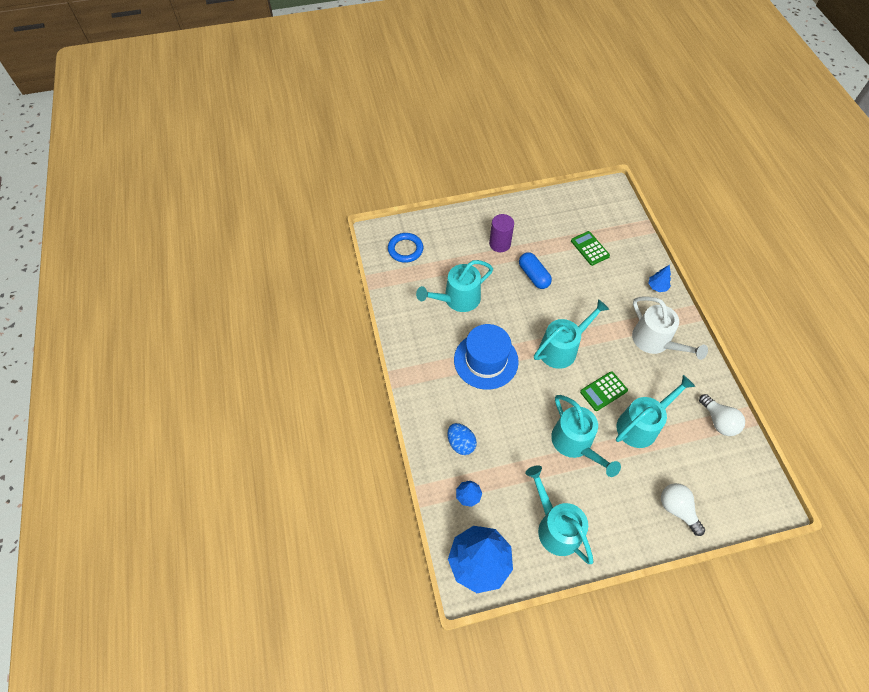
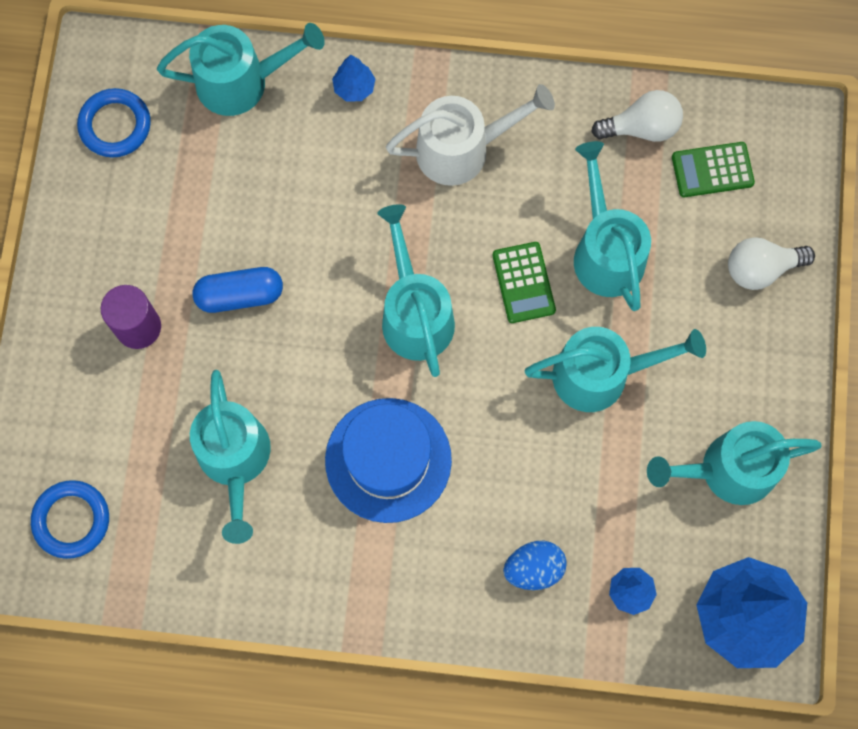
camera: 70 degrees left, 15 degrees up
(584, 206) = (115, 125): none -> blue ring
(590, 248) = (221, 164): green calculator -> green calculator (712, 170)
(632, 243) = (242, 82): none -> turquoise watering can

